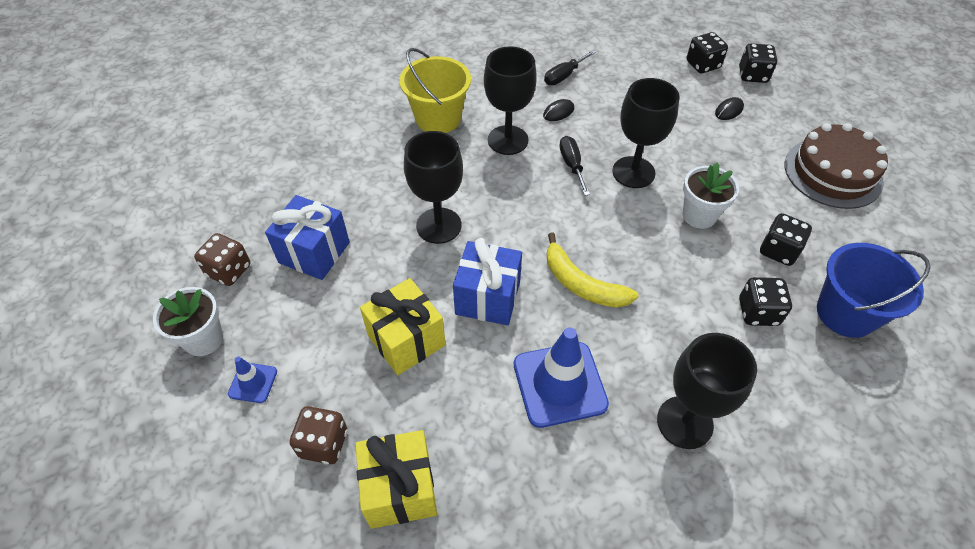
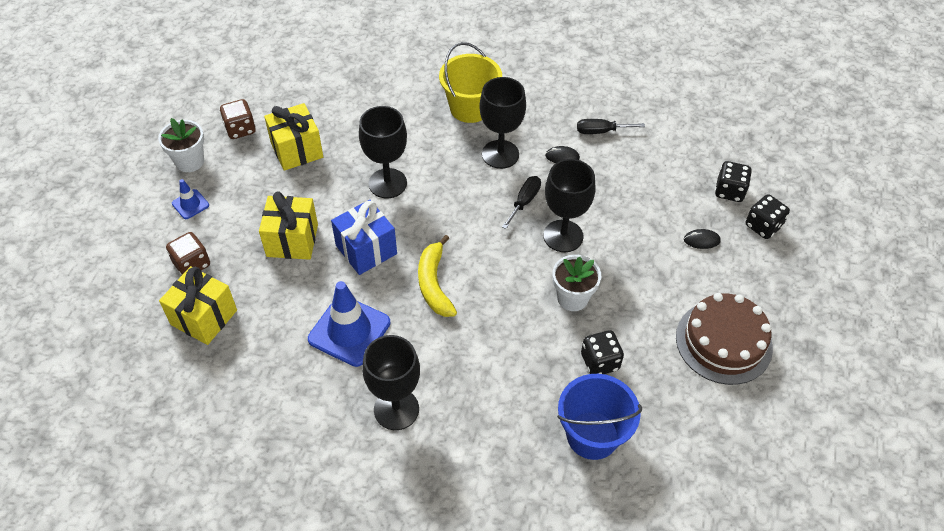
camera: 40 degrees right, 0 degrees up
(314, 252) = (297, 150): blue gift -> yellow gift
(758, 312) = (529, 387): black dice -> none

